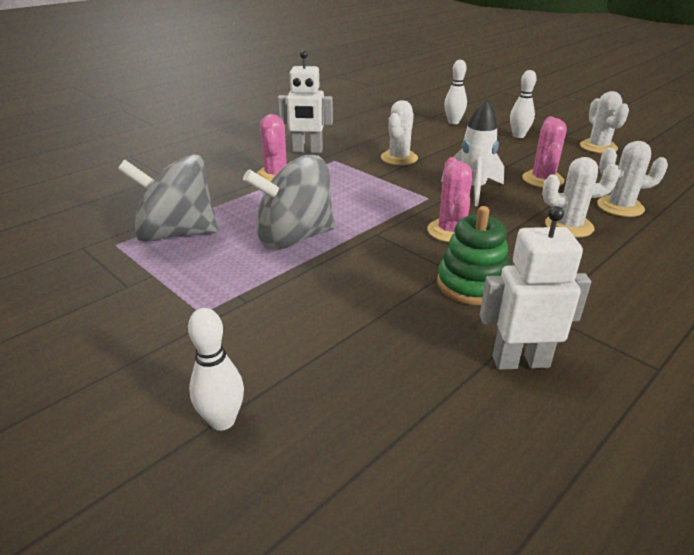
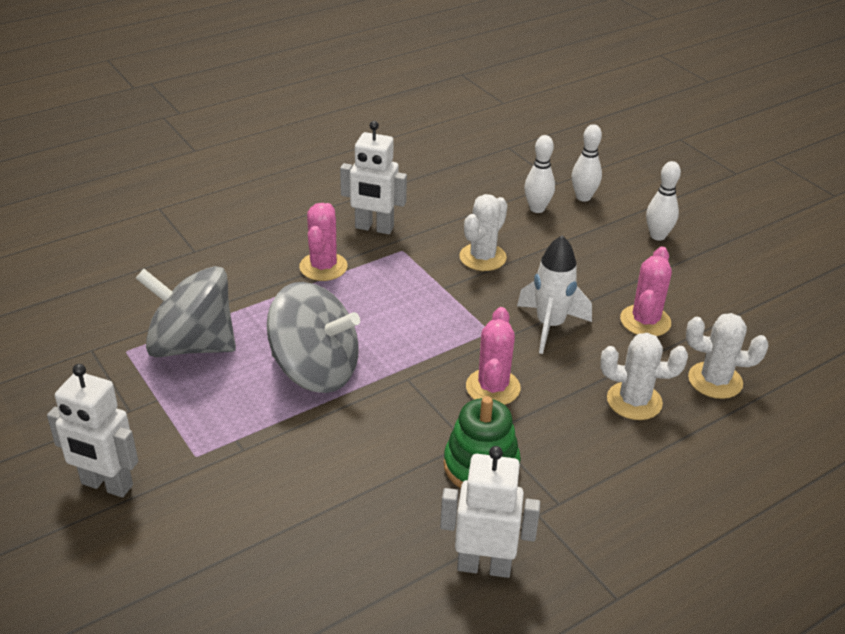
camera: 10 degrees right, 5 degrees up
(113, 349) = (106, 485): none -> white robot
(222, 420) = (189, 577): white bowling pin -> white bowling pin (537, 209)
(294, 238) = (315, 371): grey spinning top -> grey spinning top turned 150 degrees counterclockwise
(598, 147) = (753, 272): white cactus -> none

